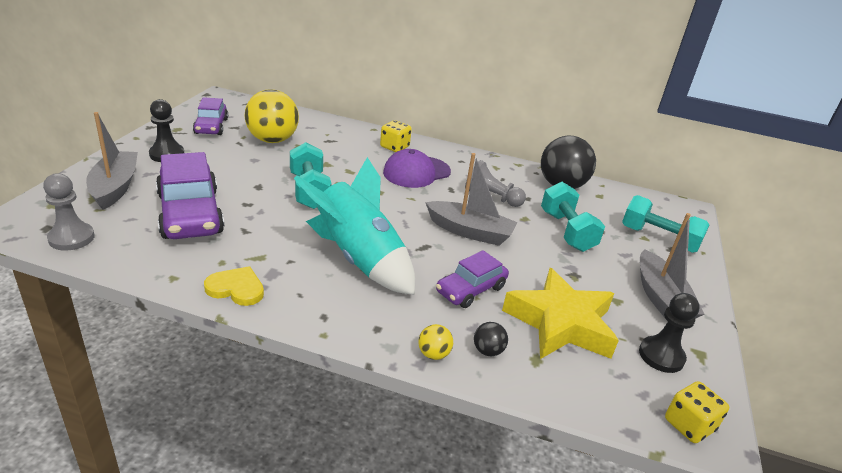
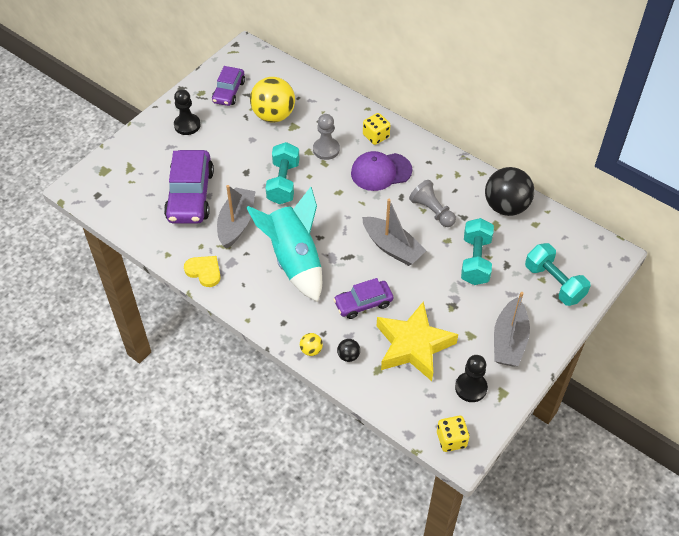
camera: 25 degrees right, 20 degrees up
(71, 238) = (111, 207): grey pawn -> grey pawn (326, 149)
(115, 187) = (145, 159): grey boat -> grey boat (236, 223)

